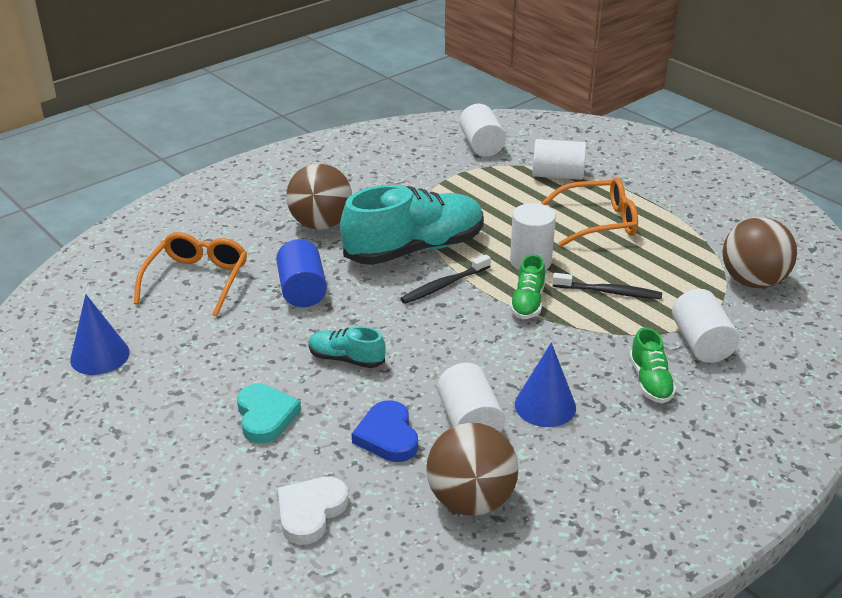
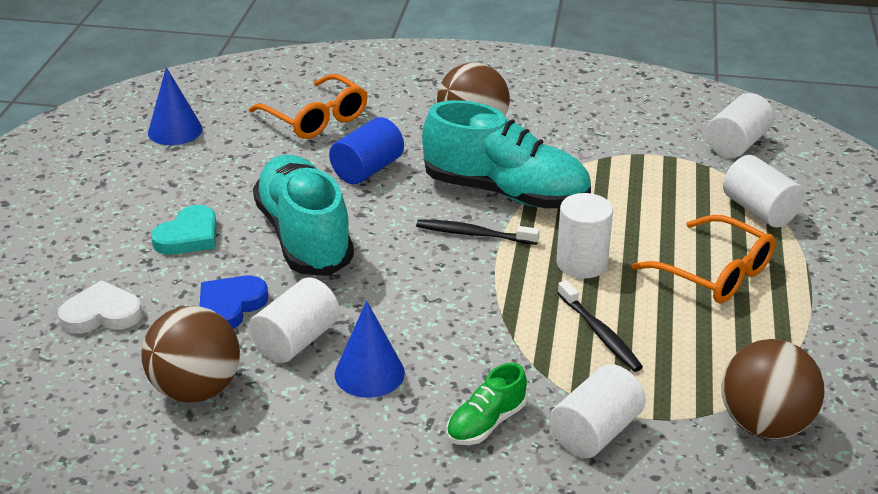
camera: 50 degrees right, 0 degrees up
(197, 280) = (315, 118): orange glasses -> orange glasses turned 75 degrees clockwise
(346, 359) = (304, 237): turquoise shoe -> turquoise shoe, size x2.14
(527, 302) = (512, 292): green shoe -> none

